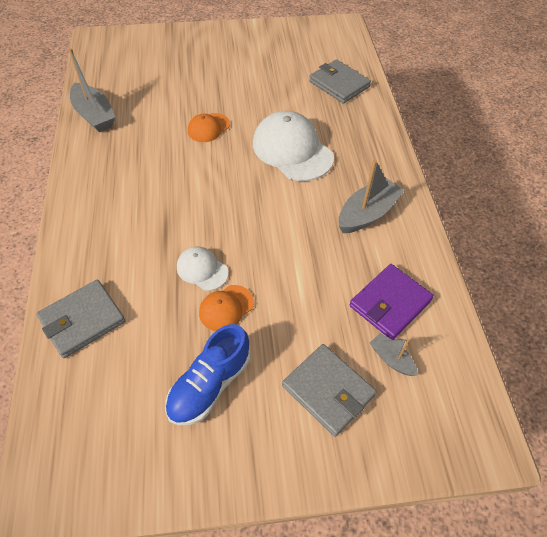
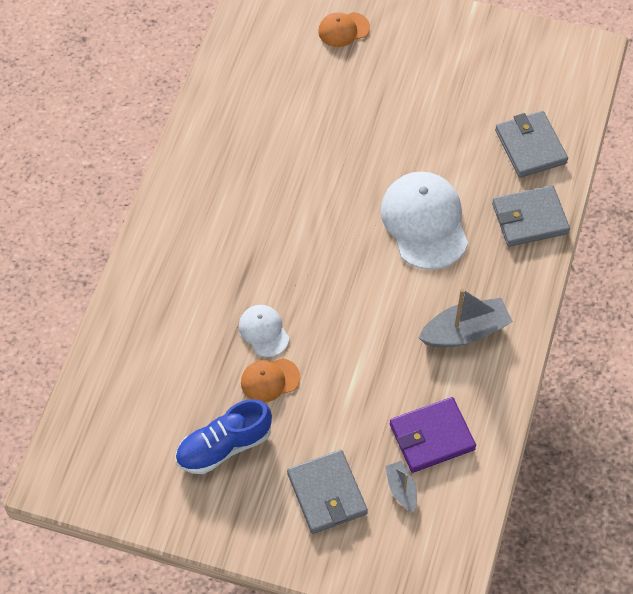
camera: 25 degrees right, 5 degrees up
(82, 320) = (133, 341): grey wallet -> grey wallet (530, 218)
(94, 115) = (223, 98): grey boat -> none
(208, 128) = (343, 159): orange cap -> orange cap (343, 30)

